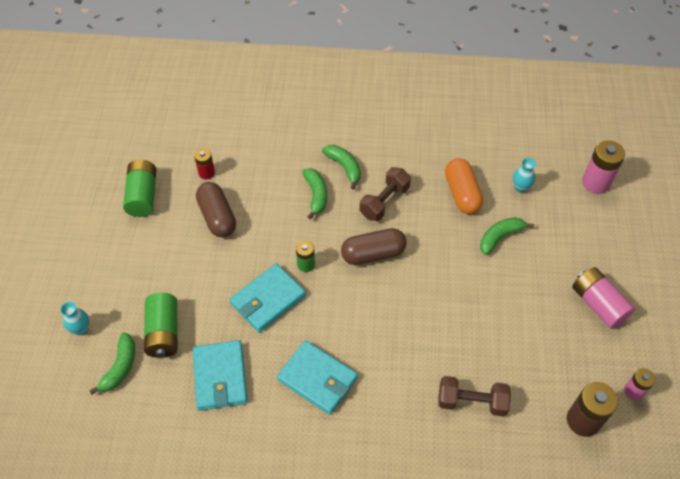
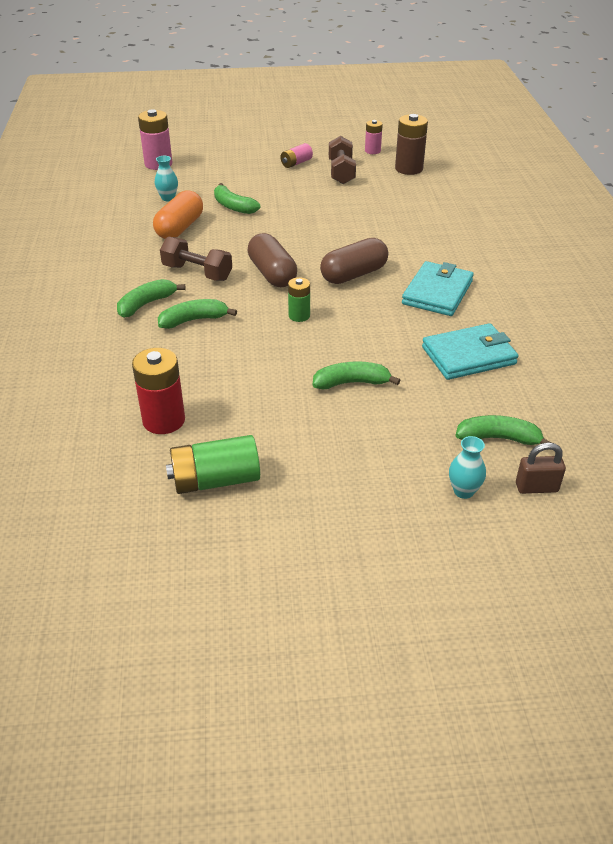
camera: 100 degrees left, 15 degrees down
(66, 375) = (536, 487): none -> brown padlock
(163, 332) = (433, 410): green battery -> none
(206, 173) = (163, 420): red battery -> red battery, size x1.69
(211, 285) = (351, 383): none -> green banana
(217, 217) = (242, 396): brown capsule -> brown capsule (354, 275)
(268, 300) = (356, 336): turquoise wallet -> none
(462, 194) = (180, 228): orange capsule -> orange capsule turned 45 degrees counterclockwise
(471, 402) = (418, 213): brown dumbbell -> brown dumbbell (341, 172)
(598, 304) = (296, 163): pink battery -> pink battery, size x0.59

